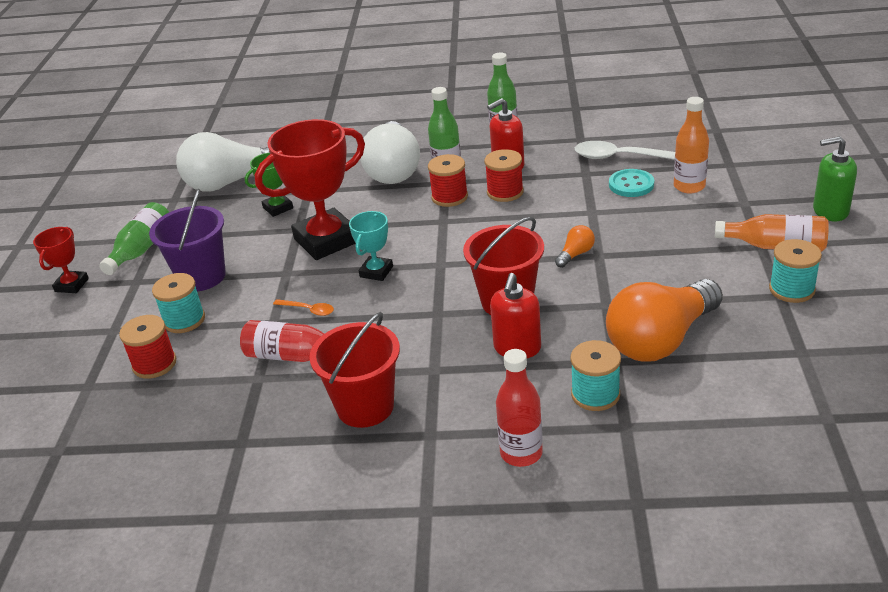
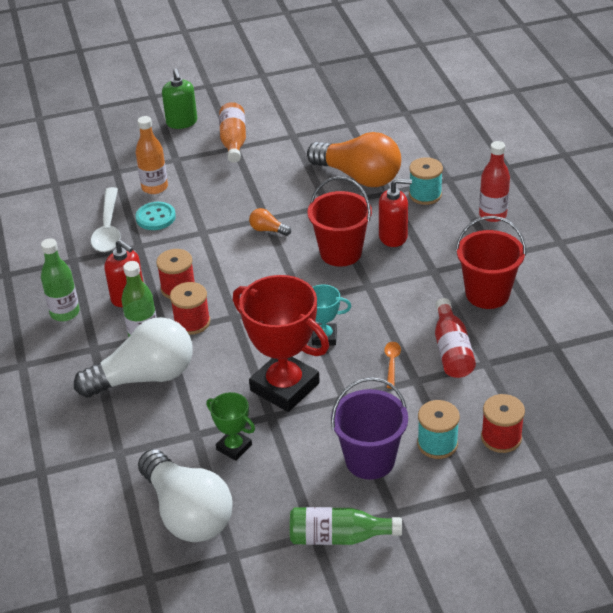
camera: 110 degrees left, 5 degrees up
(72, 285) = (420, 570): red trophy -> none
(791, 289) = (284, 131): turquoise spool -> none

